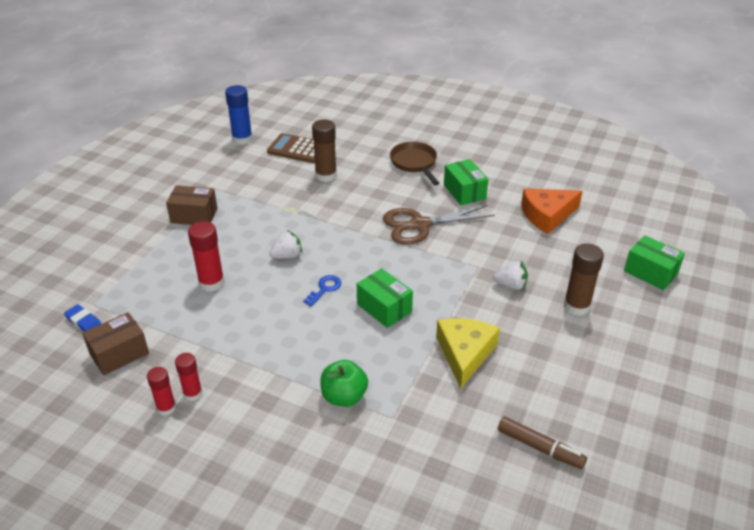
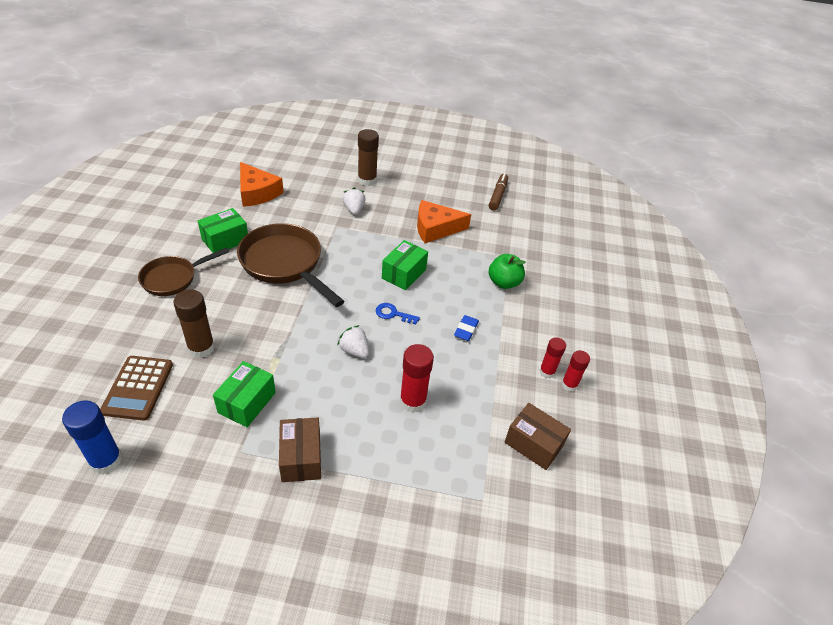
camera: 110 degrees left, 5 degrees up
(84, 322) = (509, 497): blue eraser -> blue eraser (466, 330)
(420, 225) = (284, 264): brown scissors -> brown pan
(464, 354) = (435, 228): yellow cheese -> orange cheese
(650, 272) = (320, 149): green box -> green box (247, 402)

